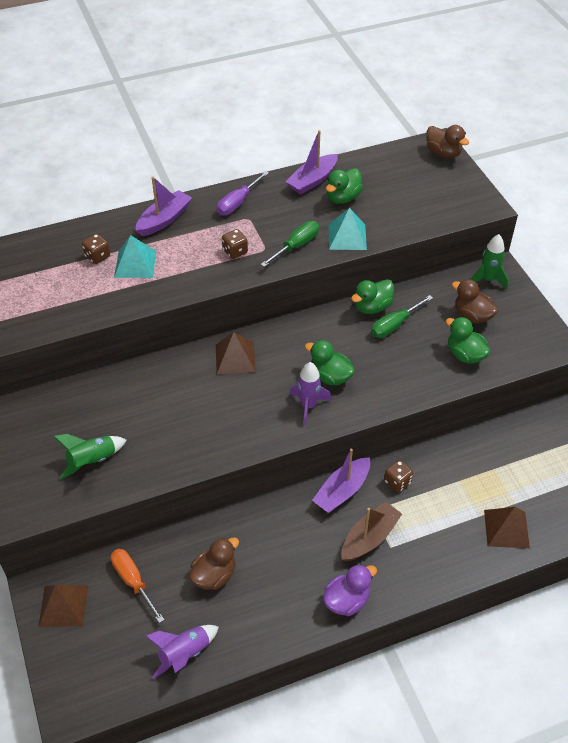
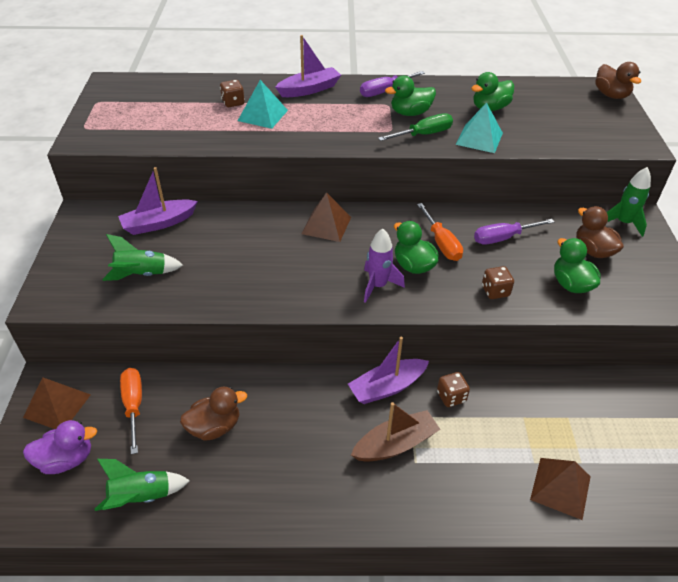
camera: 20 degrees right, 5 degrees down
(185, 654) = (141, 497): purple rocket -> green rocket
(235, 251) = (361, 126): brown dice -> brown dice (495, 291)
(312, 180) = (466, 89): purple boat -> purple boat (158, 223)
(344, 346) = (441, 243): none -> orange screwdriver
(347, 600) = (340, 503): purple duck -> purple duck (66, 459)
(372, 307) = (486, 217): green duck -> green duck (410, 113)
(395, 325) = (503, 238): green screwdriver -> purple screwdriver

